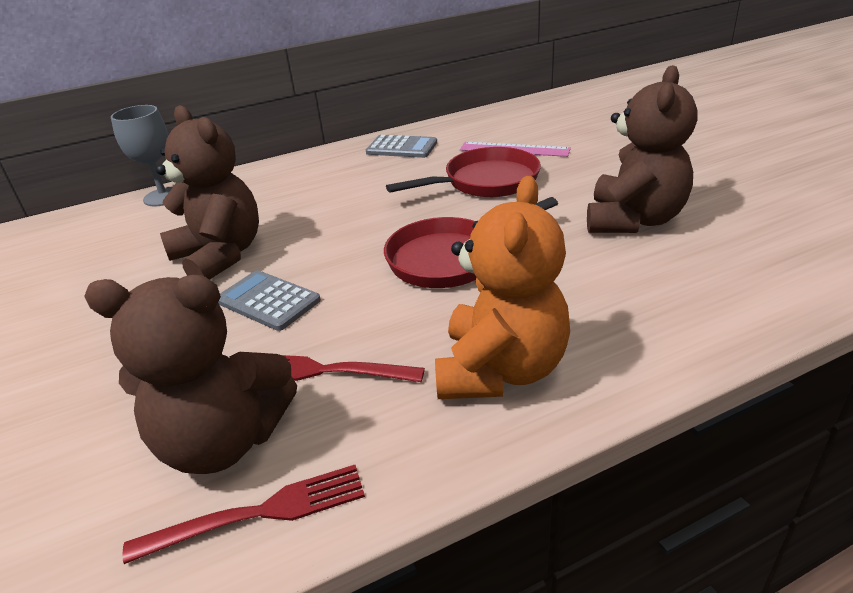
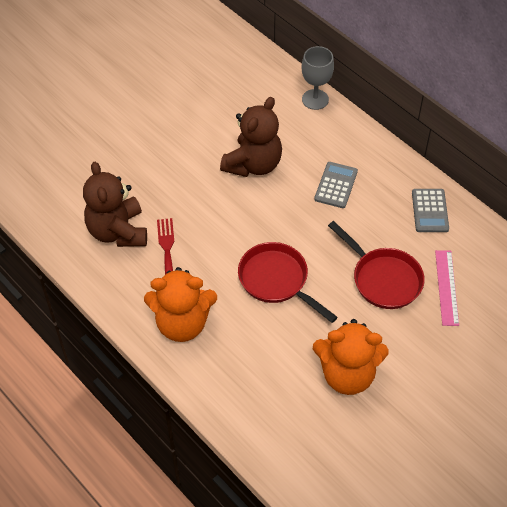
camera: 70 degrees right, 20 degrees up
(258, 513) = (86, 258): red fork -> none
(268, 301) = (215, 206): grey calculator -> grey calculator (336, 185)
(633, 220) = (347, 374): brown teddy bear -> orange teddy bear

